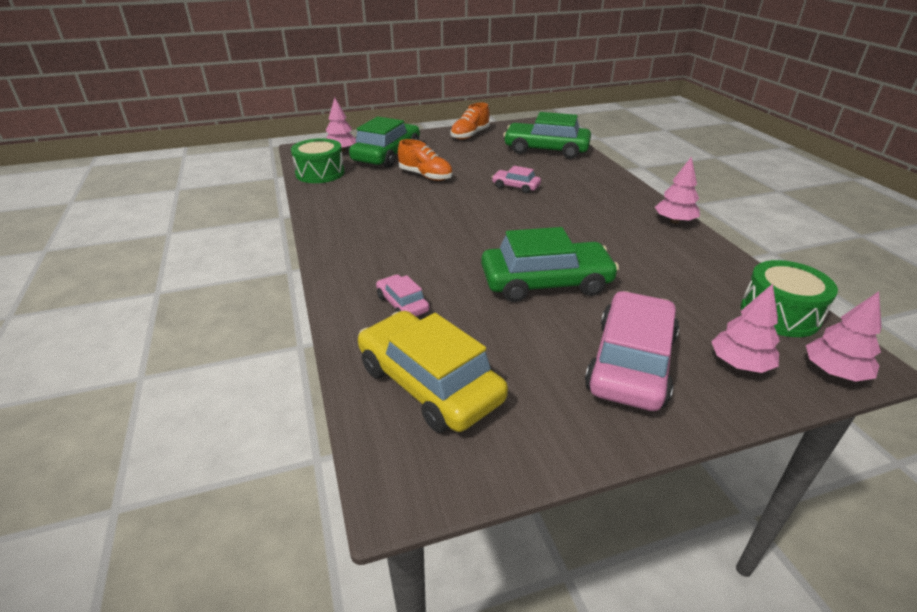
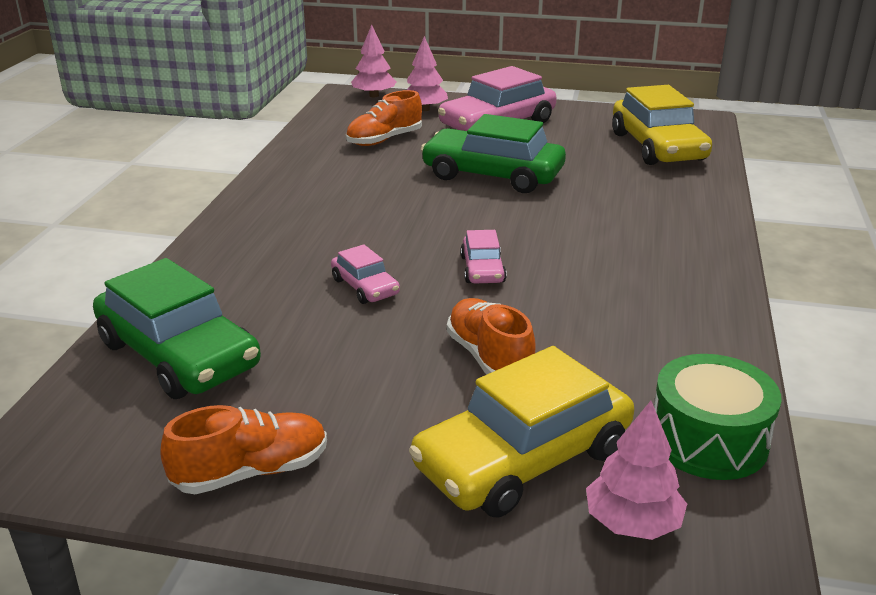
camera: 150 degrees left, 5 degrees down
(387, 155) = (522, 458): green car -> yellow car
(402, 304) = (651, 193): pink car -> pink car (482, 269)
(674, 221) = (259, 188): pink tree -> none
(687, 296) = (384, 140): none -> orange shoe
(779, 314) = (339, 118): green drum -> none

